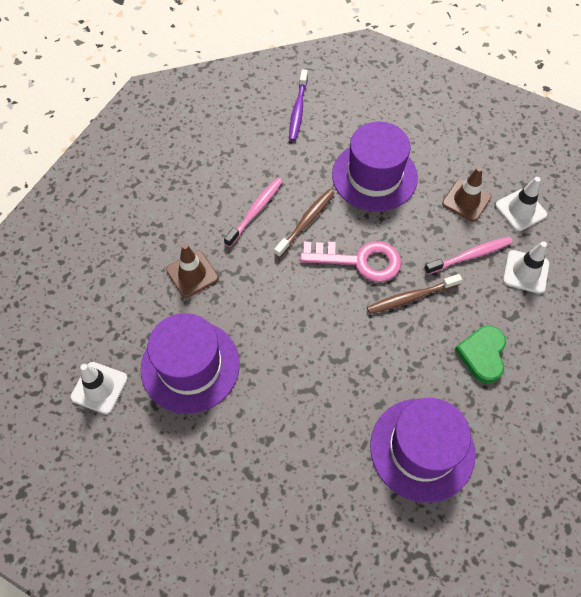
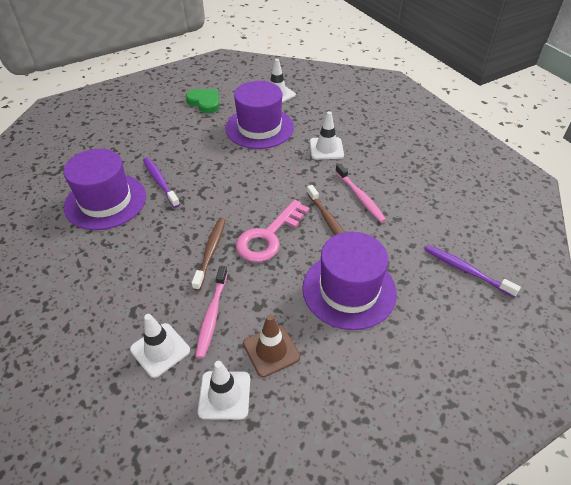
camera: 120 degrees right, 15 degrees down
(192, 274) = (326, 148): brown traffic cone -> white traffic cone
(355, 413) = (160, 182): none -> purple toothbrush
(482, 355) = (126, 269): green heart -> green heart (205, 102)

